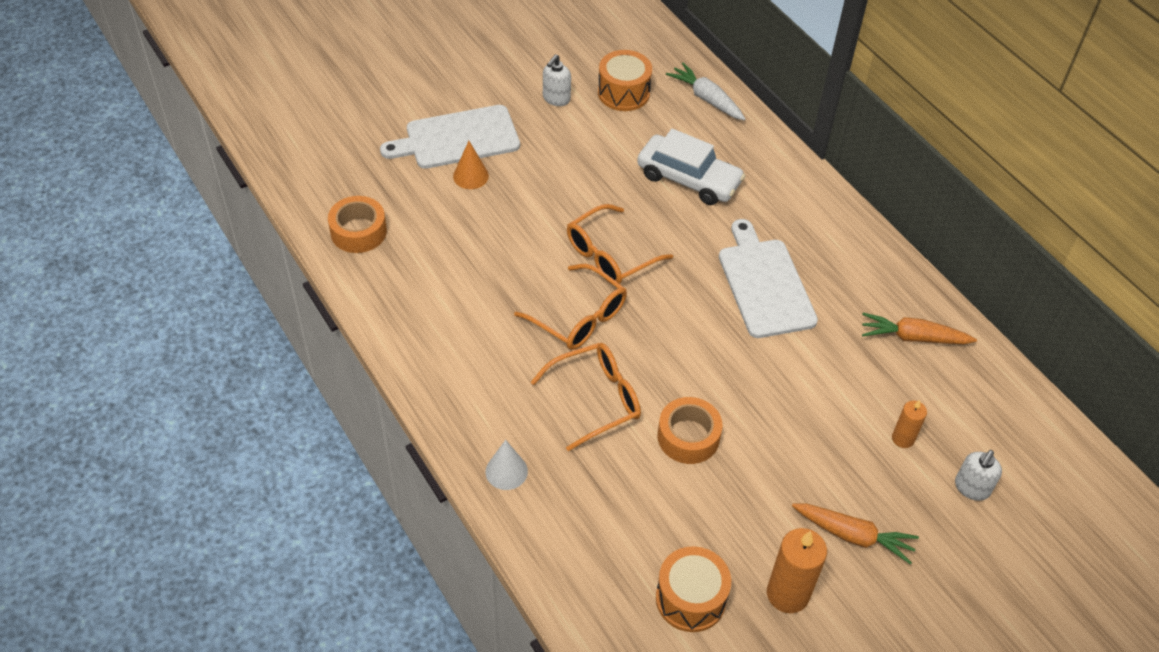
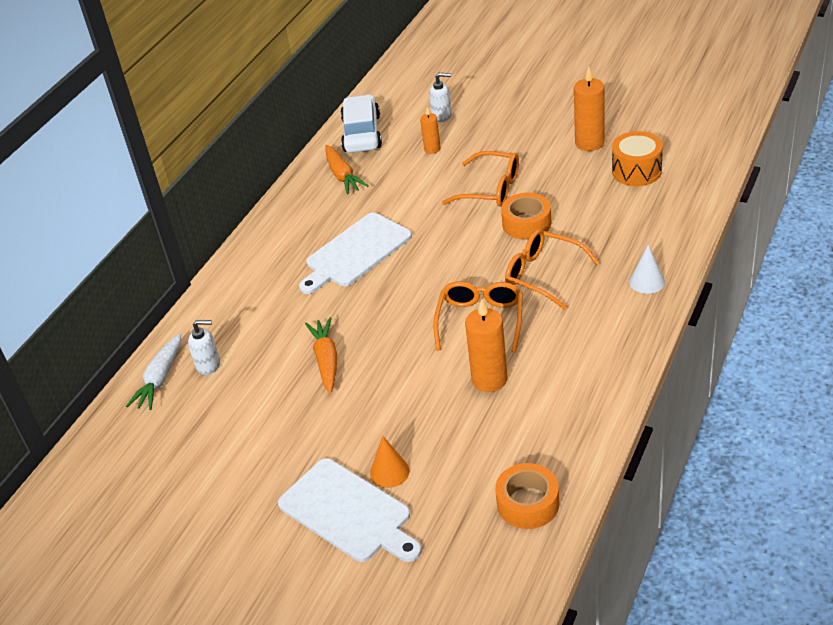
camera: 115 degrees left, 10 degrees down
(502, 282) = (489, 379): none -> orange candle
(556, 98) = (234, 476): white soap dispenser -> white soap dispenser (208, 365)
(609, 255) = (402, 338): orange glasses -> orange glasses (491, 189)
(623, 93) = (191, 434): orange drum -> none
(688, 179) = (275, 340): white car -> white car (362, 133)
(853, 536) = (523, 138): orange carrot -> orange carrot (326, 360)

